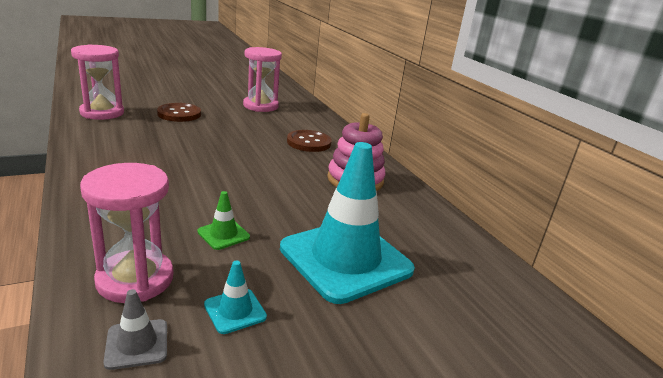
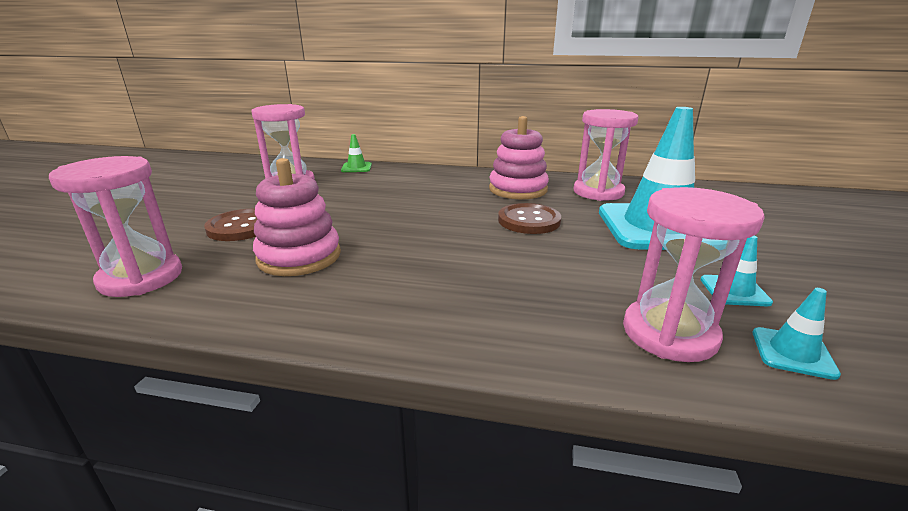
camera: 50 degrees left, 0 degrees up
(137, 344) = (792, 353): grey traffic cone -> turquoise traffic cone
(154, 138) = (299, 257): none -> pink stacking toy
(223, 234) = (591, 267): green traffic cone -> green traffic cone (356, 167)
(309, 142) = (418, 186): brown button -> brown button (529, 221)
(403, 218) = (598, 192): none -> pink hourglass

